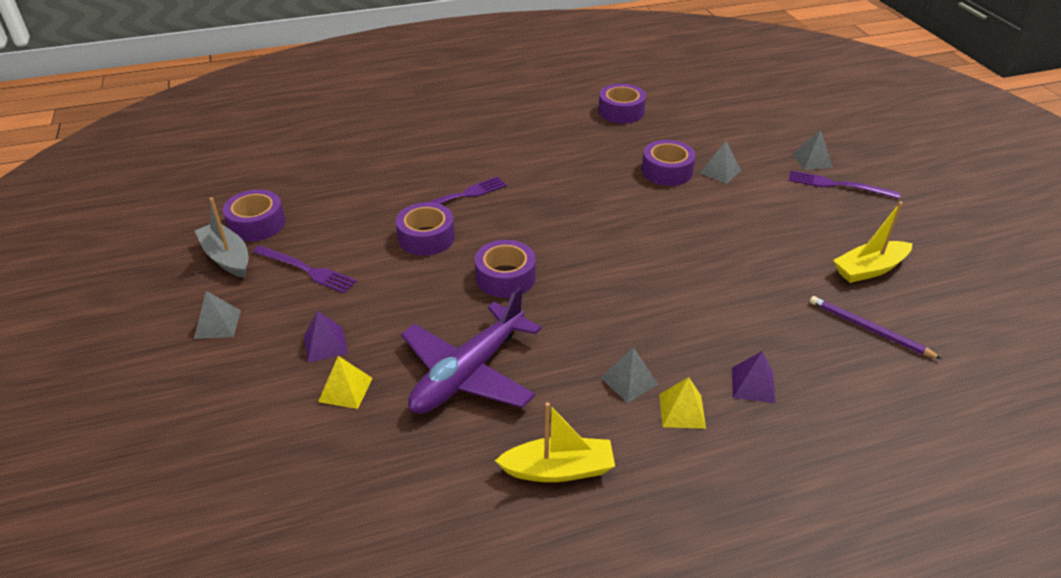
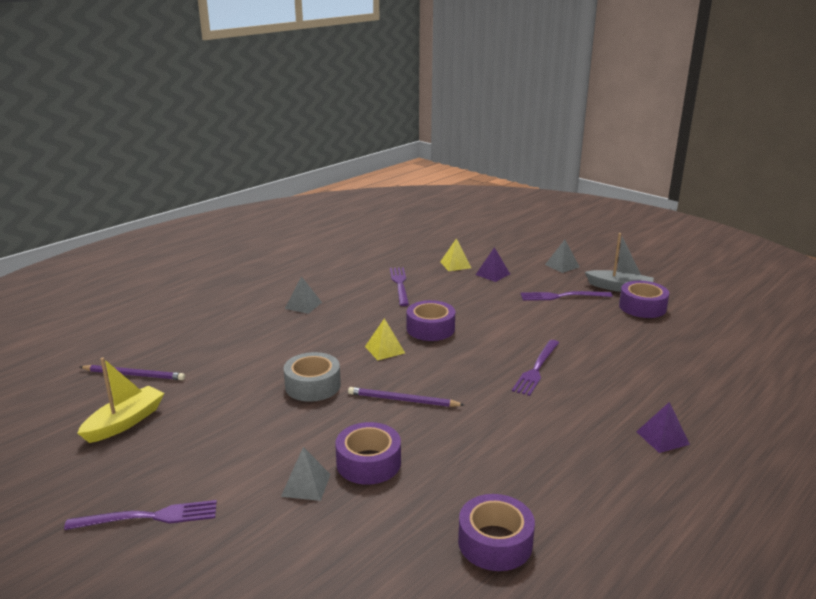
camera: 150 degrees right, 15 degrees down
(426, 237) = (517, 334): purple tape -> none
(468, 373) = (400, 285): purple plane -> purple fork
(558, 469) = (319, 270): yellow boat -> none
(604, 208) = (402, 400): none -> purple pencil
(677, 249) = (313, 386): none -> grey tape
(682, 411) = (264, 302): yellow pyramid -> yellow pyramid (384, 349)
(753, 385) = (222, 323): purple pyramid -> purple pyramid (662, 438)
(812, 160) = (185, 550): grey pyramid -> none

